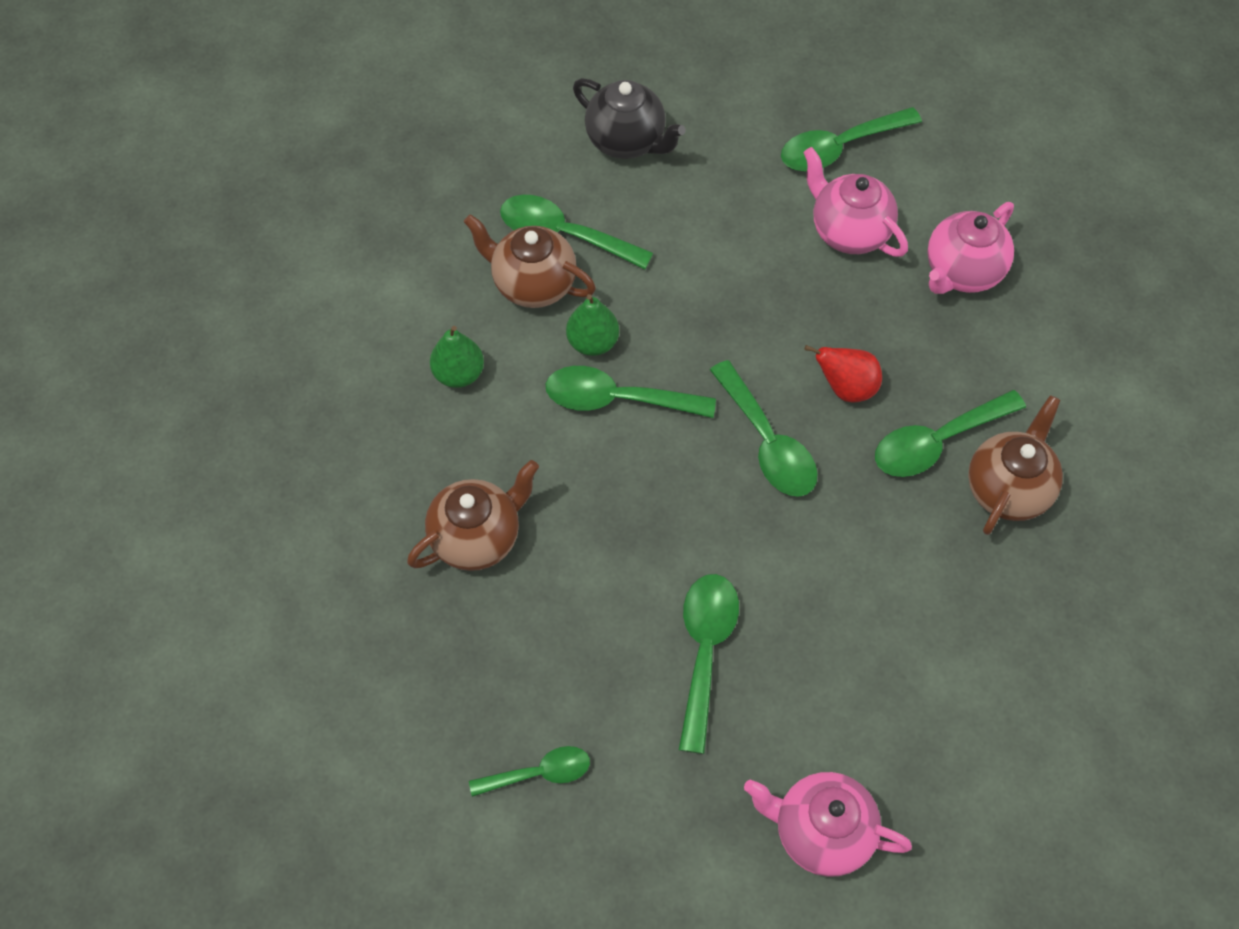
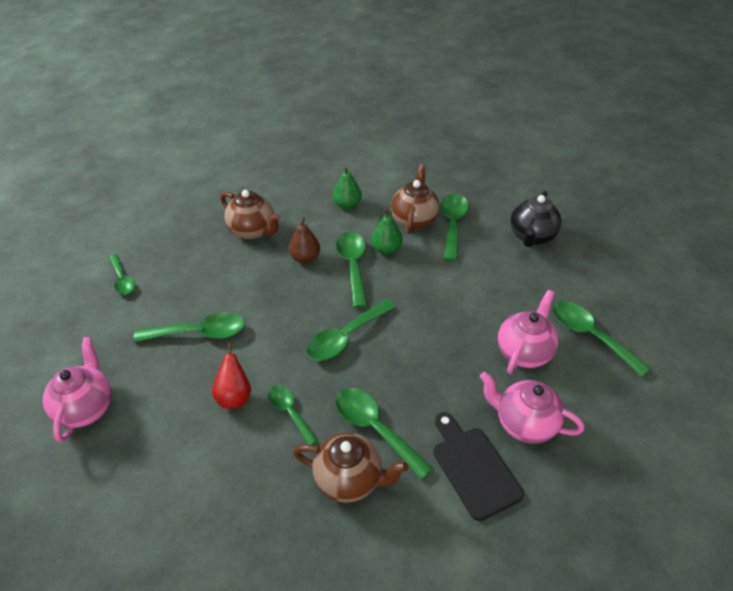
camera: 75 degrees right, 15 degrees down
(575, 466) = (305, 258): none -> brown pear
(846, 388) = (399, 370): red pear -> red pear (234, 396)
(889, 542) = (290, 412): none -> green spoon
(1015, 347) = (473, 468): none -> black cutting board

